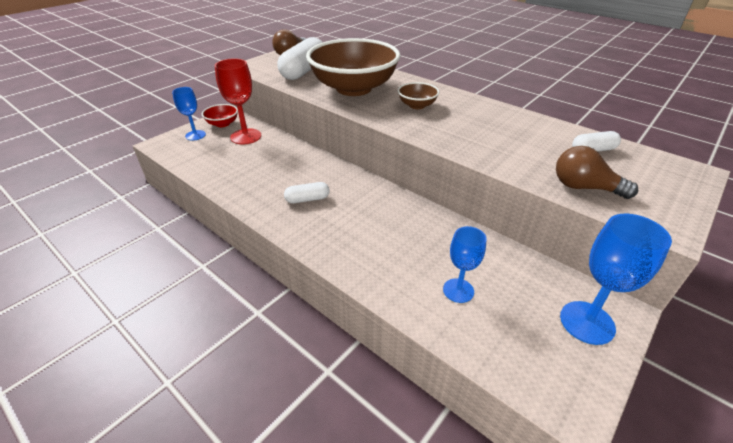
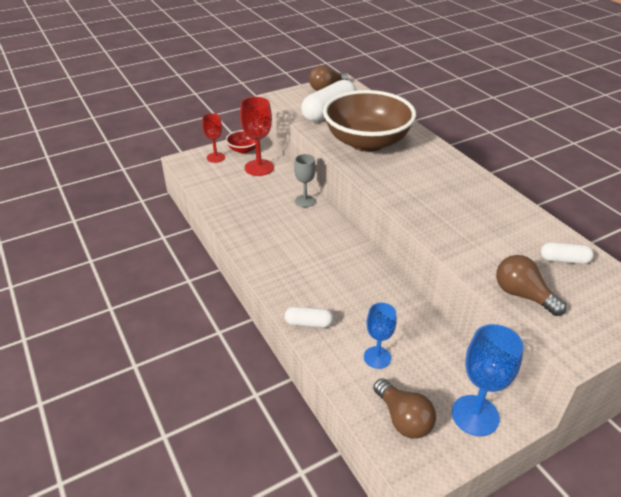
camera: 20 degrees right, 0 degrees up
(195, 135) = (216, 157): blue goblet -> red goblet
(306, 157) = (305, 201): none -> grey goblet
(307, 199) = (288, 243): white capsule -> white capsule (309, 323)
(417, 105) = (418, 174): brown bowl -> none
(523, 350) = (403, 419): none -> brown light bulb

